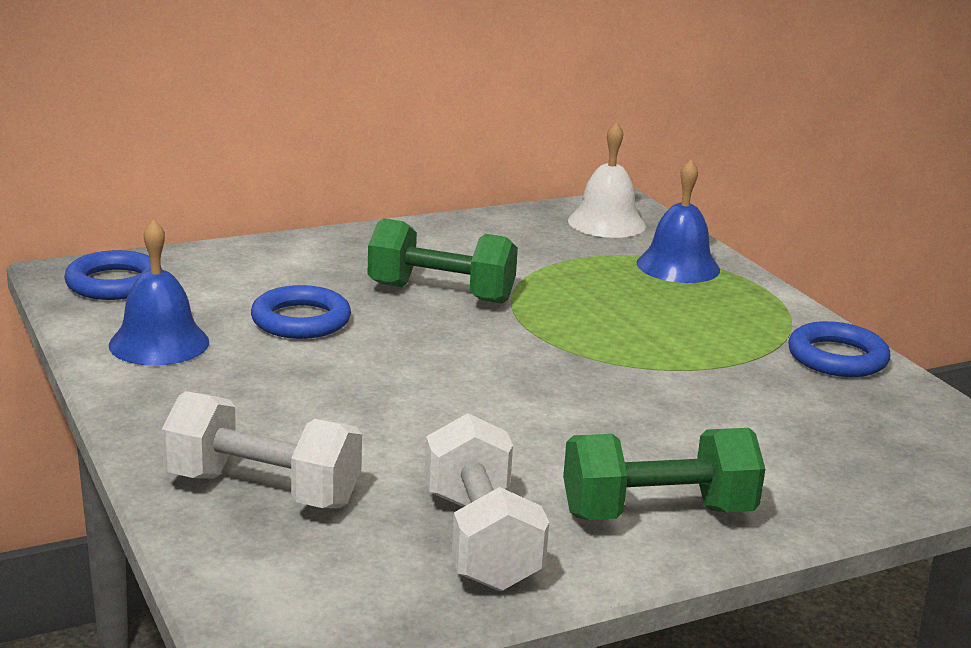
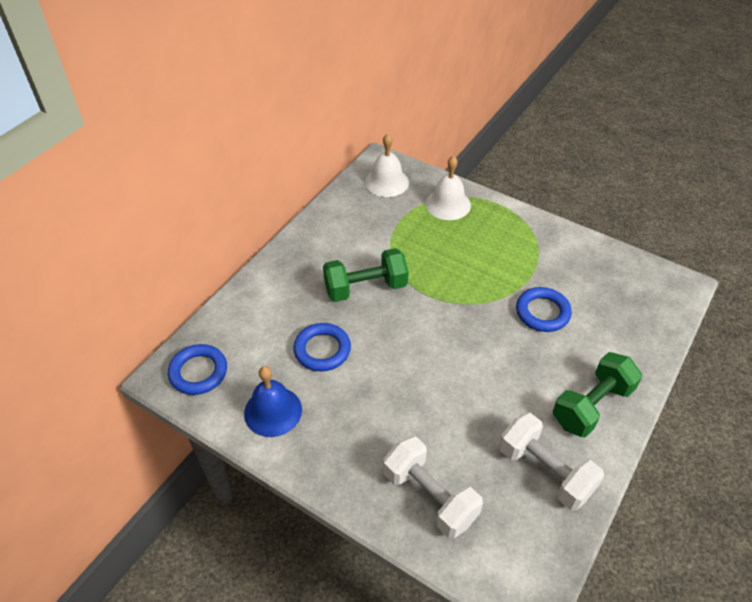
camera: 30 degrees left, 25 degrees up
(263, 490) = (429, 496): white dumbbell -> white dumbbell turned 60 degrees clockwise
(678, 266) = (448, 204): blue bell -> white bell
(837, 357) = (567, 245): blue ring -> blue ring (542, 312)

